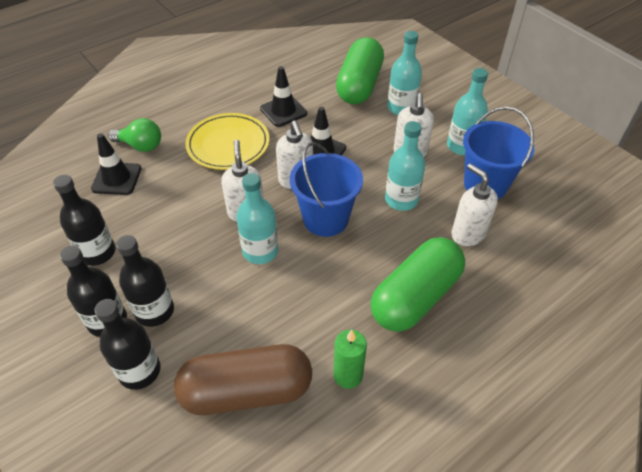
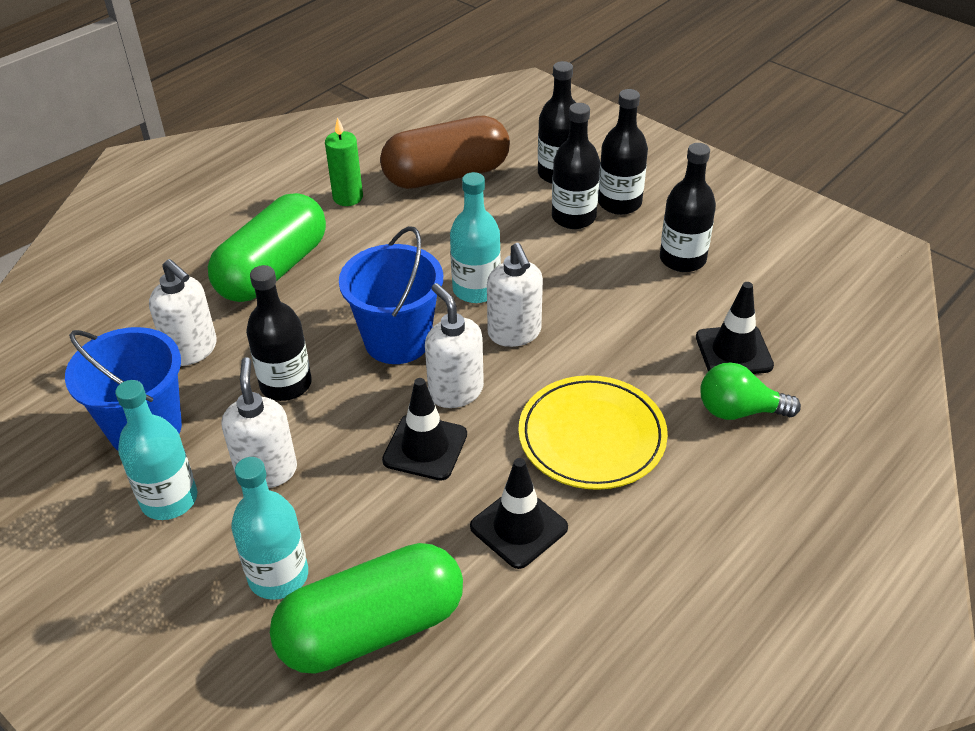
camera: 170 degrees right, 5 degrees down
(359, 85) = (372, 629): green capsule -> green capsule turned 60 degrees clockwise
(401, 200) = (286, 384): turquoise bottle -> black bottle

